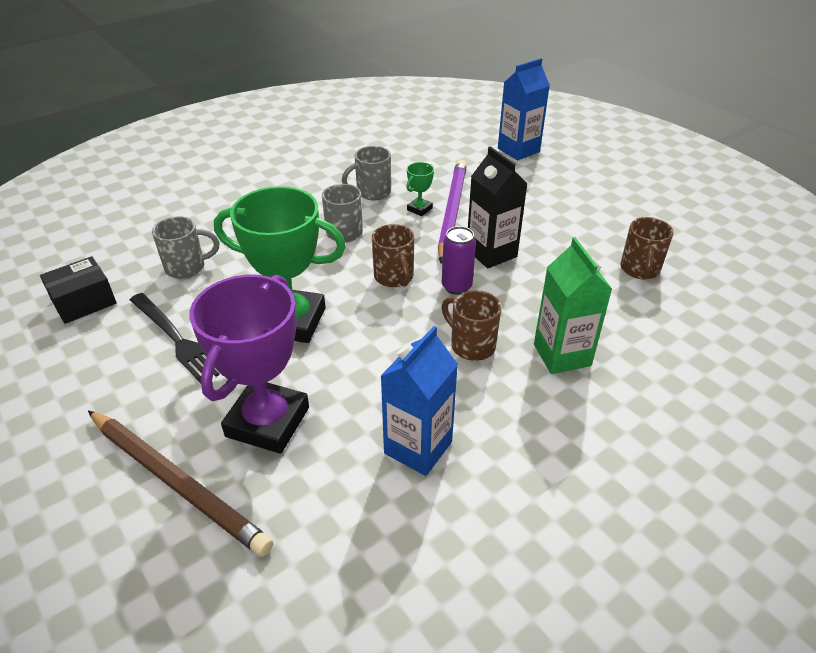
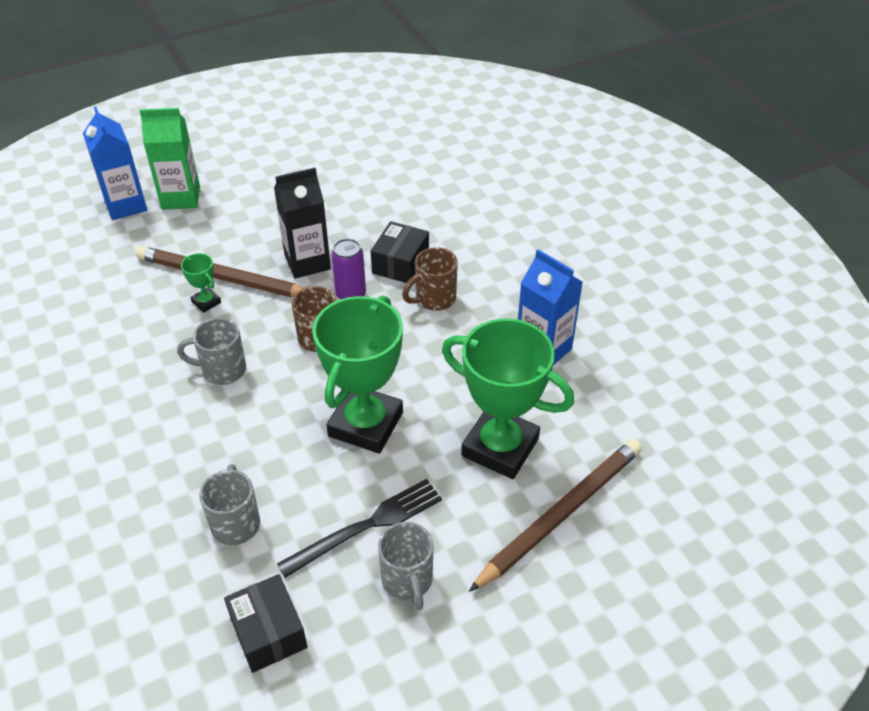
camera: 80 degrees left, 5 degrees up
(267, 422) = (500, 447): purple trophy -> green trophy
(372, 192) = (152, 338): grey mug -> grey mug (407, 581)
(451, 211) = (223, 278): purple pencil -> brown pencil
(515, 313) = (400, 263): none -> black box
(562, 355) = (458, 248): green carton -> green carton (181, 198)
(639, 270) = (366, 177): brown mug -> none

